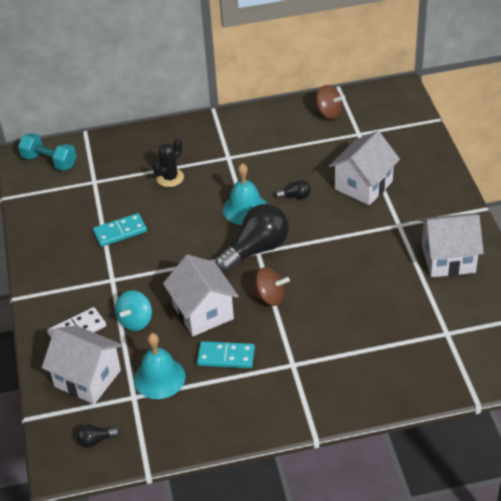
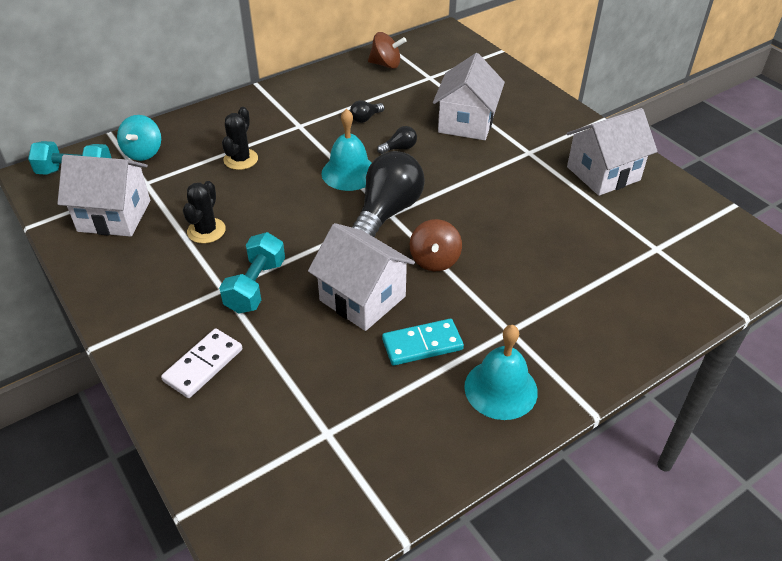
camera: 25 degrees left, 0 degrees up
(87, 378) = (248, 427): white house -> white house (114, 216)
(96, 440) = (303, 514): black light bulb -> black light bulb (365, 118)
(120, 232) = (206, 231): turquoise domino -> black cactus
(135, 283) = (255, 286): none -> turquoise dumbbell
(135, 321) = (279, 332): turquoise spinning top -> turquoise spinning top (143, 152)
(159, 378) = (350, 396): turquoise bell -> turquoise bell (500, 389)
(270, 297) = (434, 260): brown spinning top -> brown spinning top turned 105 degrees clockwise

